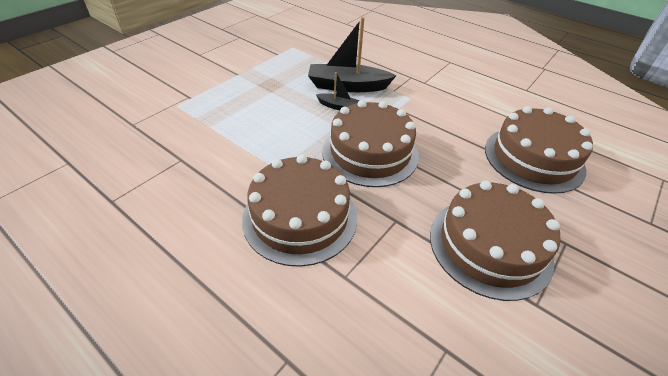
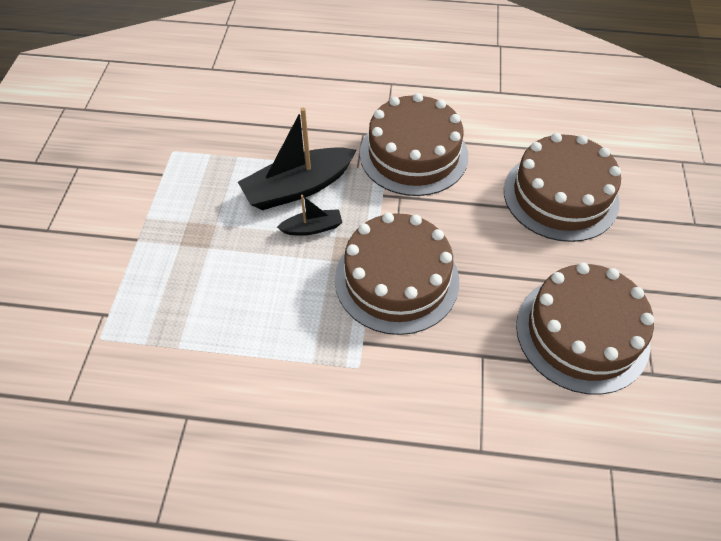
camera: 30 degrees left, 10 degrees up
(300, 217) = (387, 410): brown cake -> brown cake (413, 154)

